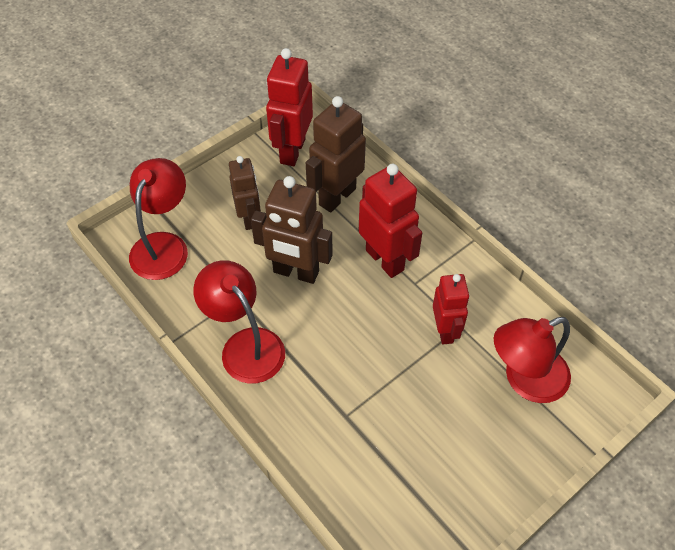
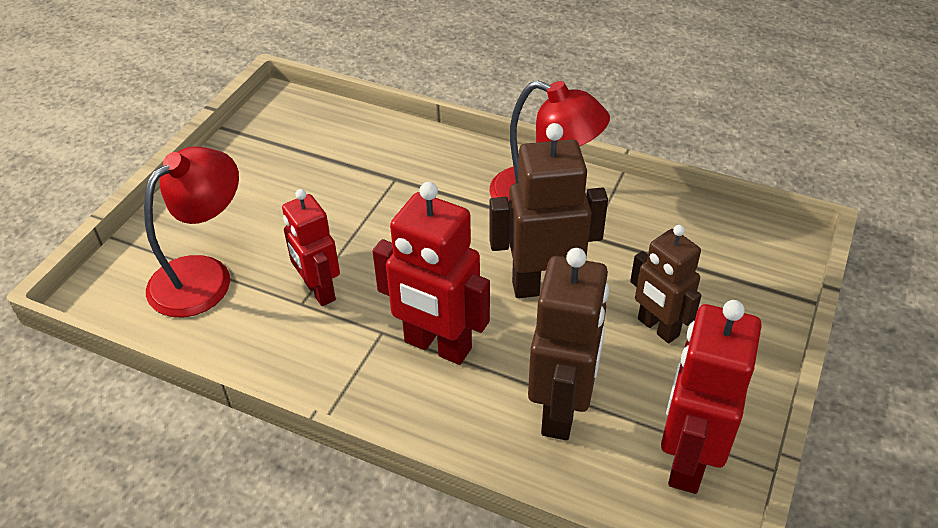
camera: 155 degrees right, 10 degrees down
(163, 245) = (729, 254): red lamp -> none
(292, 151) = (687, 460): red robot -> red robot turned 150 degrees counterclockwise

